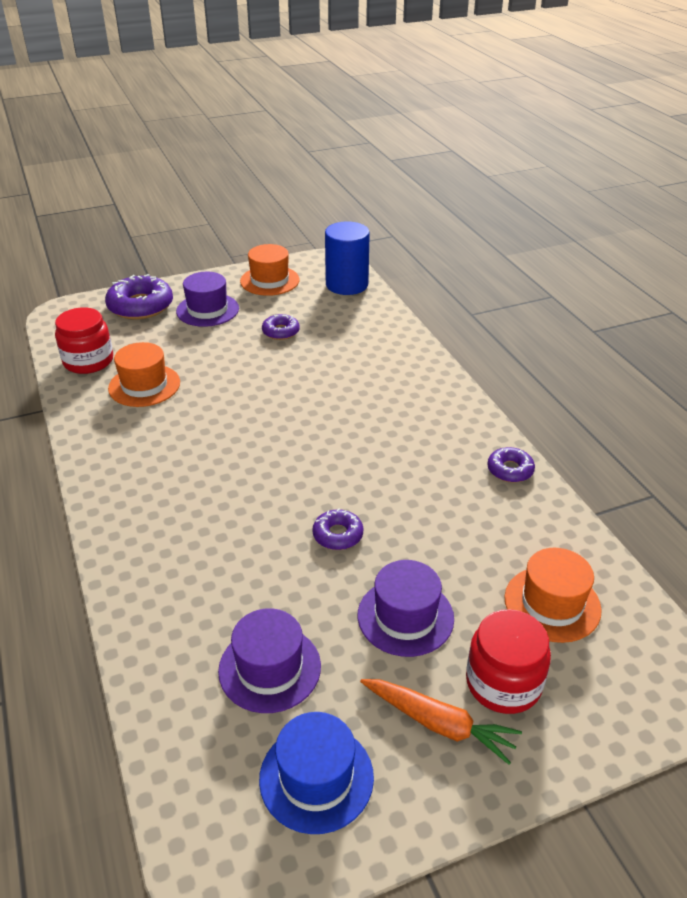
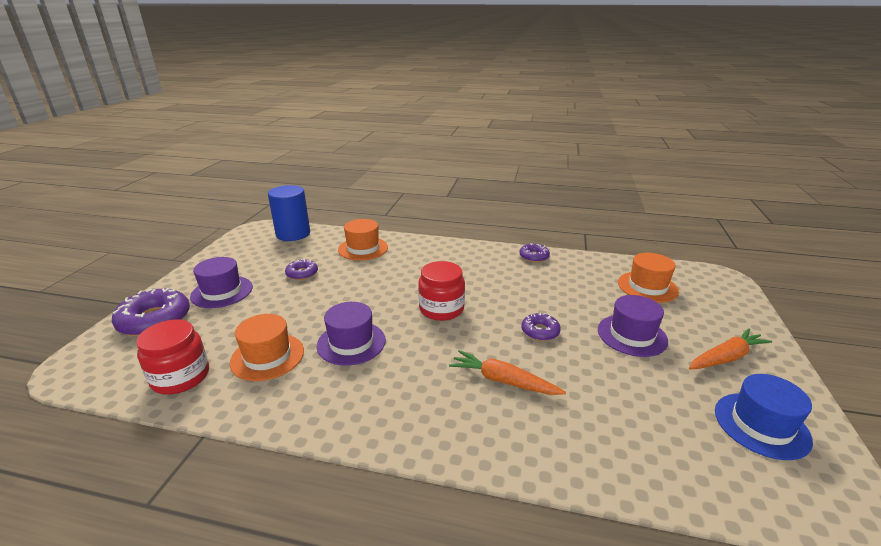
camera: 55 degrees left, 10 degrees down
(226, 538) = (503, 381): none -> orange carrot
(269, 280) = (236, 256): orange hat -> orange hat (363, 248)
(269, 668) = (652, 409): purple hat -> purple hat (351, 343)
(503, 683) = (700, 324): red jar -> red jar (441, 309)

